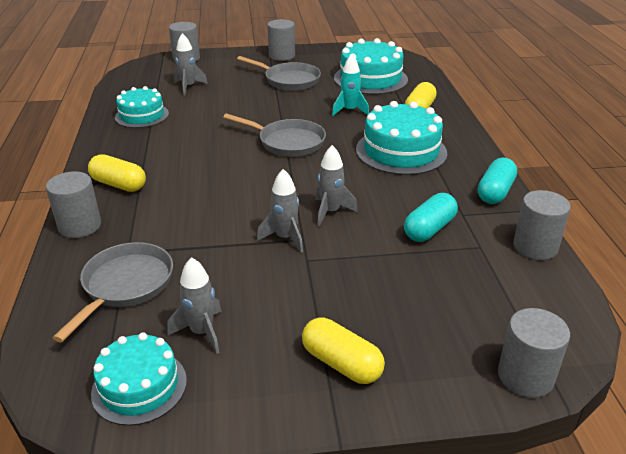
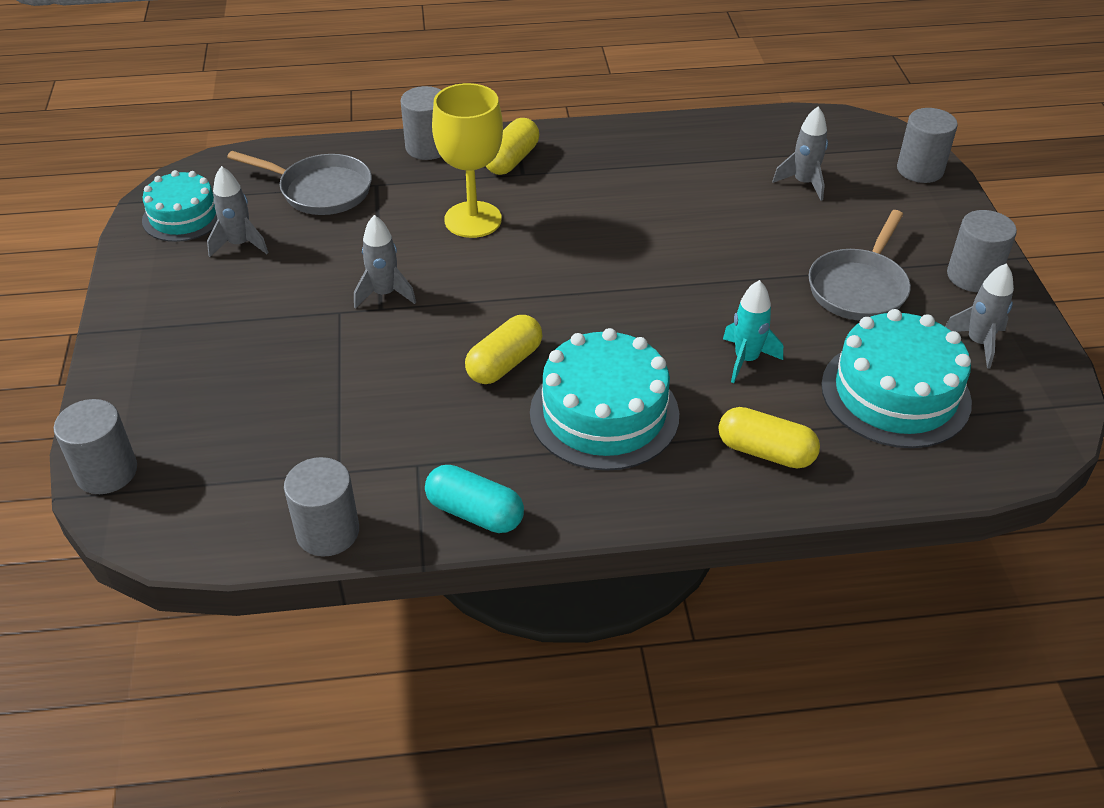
camera: 90 degrees right, 10 degrees up
(142, 115) = (697, 153): turquoise cake -> none
(195, 200) = (473, 220): none -> yellow goblet
(288, 142) = (626, 291): grey pan -> none
(330, 212) = (436, 332): grey rocket -> grey rocket (978, 343)
(341, 363) = (170, 335): yellow capsule -> yellow capsule (504, 363)
(429, 229) = (386, 424): turquoise capsule -> none

